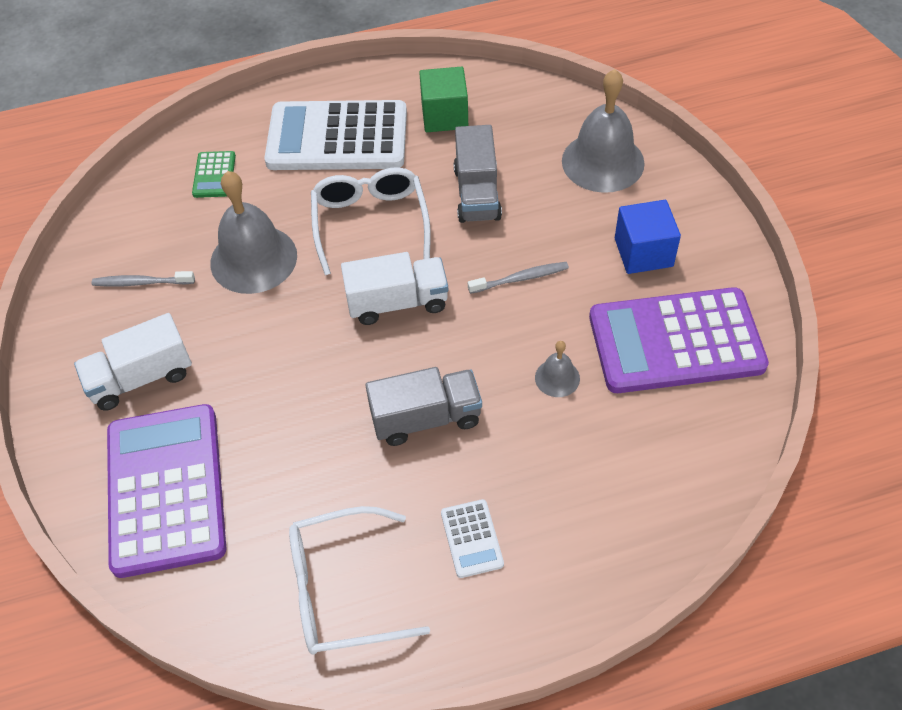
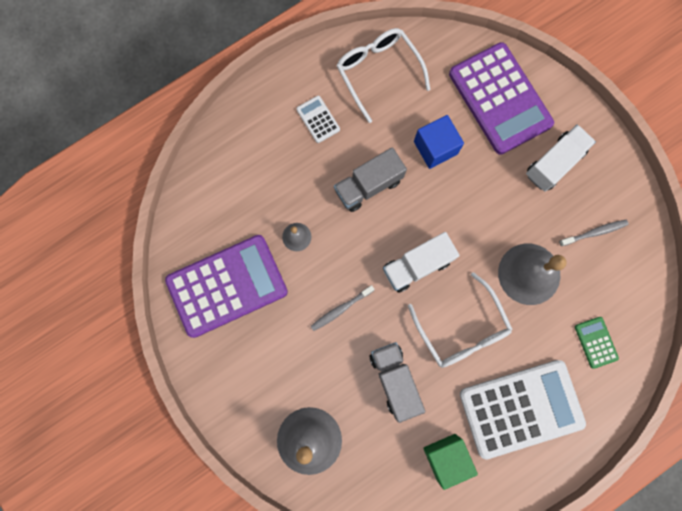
camera: 160 degrees right, 25 degrees up
(341, 590) = (378, 72): white glasses -> white glasses turned 90 degrees counterclockwise
(643, 252) = (261, 357): blue cube -> blue cube (435, 148)

